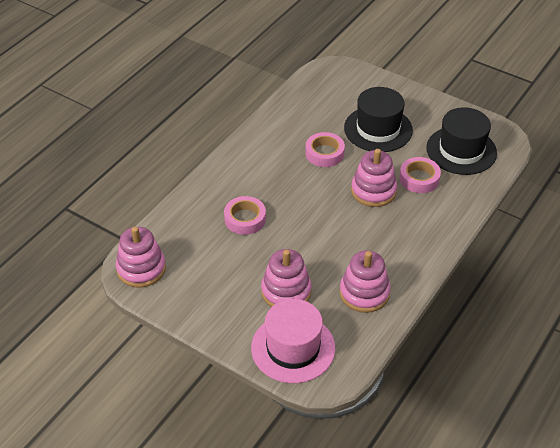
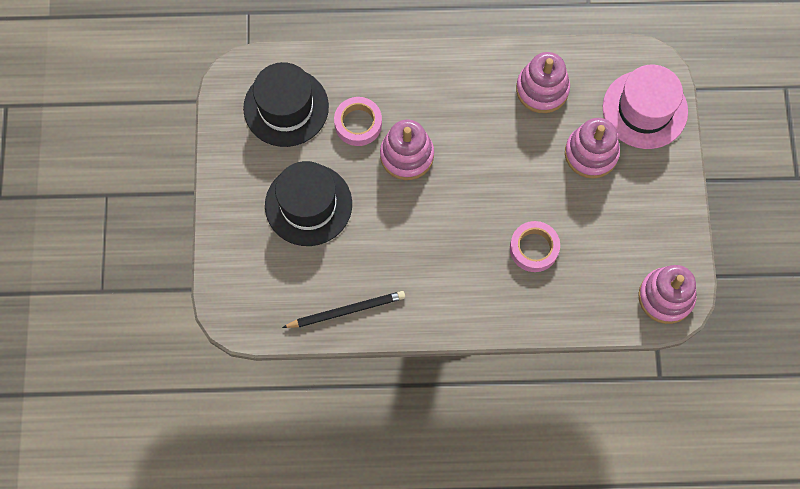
camera: 125 degrees left, 25 degrees up
(290, 113) = (346, 310): none -> black pencil
(324, 153) = (385, 234): pink tape -> none

